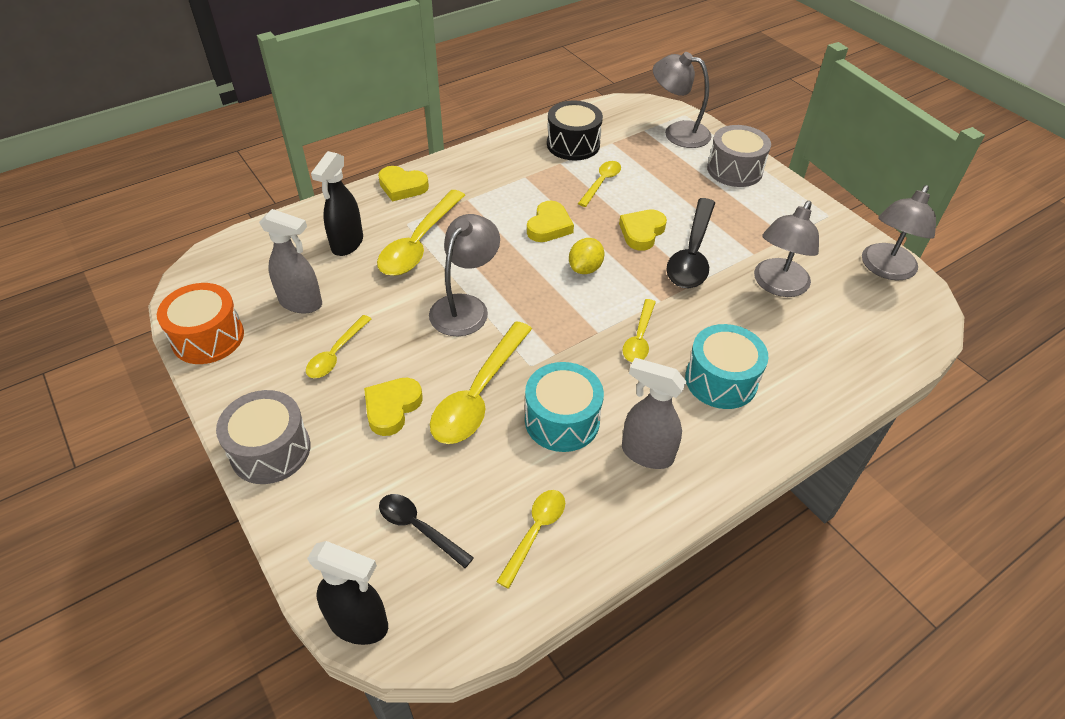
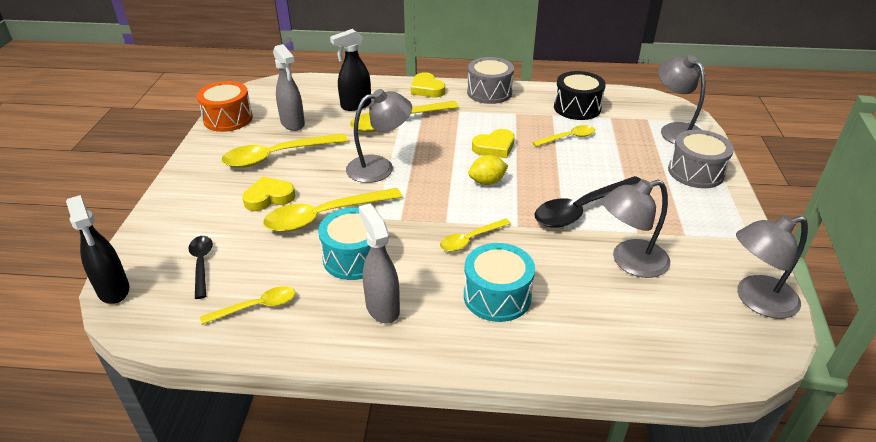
camera: 40 degrees right, 10 degrees down
(270, 450) = (186, 185): grey drum -> grey drum (489, 92)
(336, 354) = (277, 156): yellow spoon -> yellow spoon, size x1.77
(642, 232) = (559, 179): yellow heart -> none

